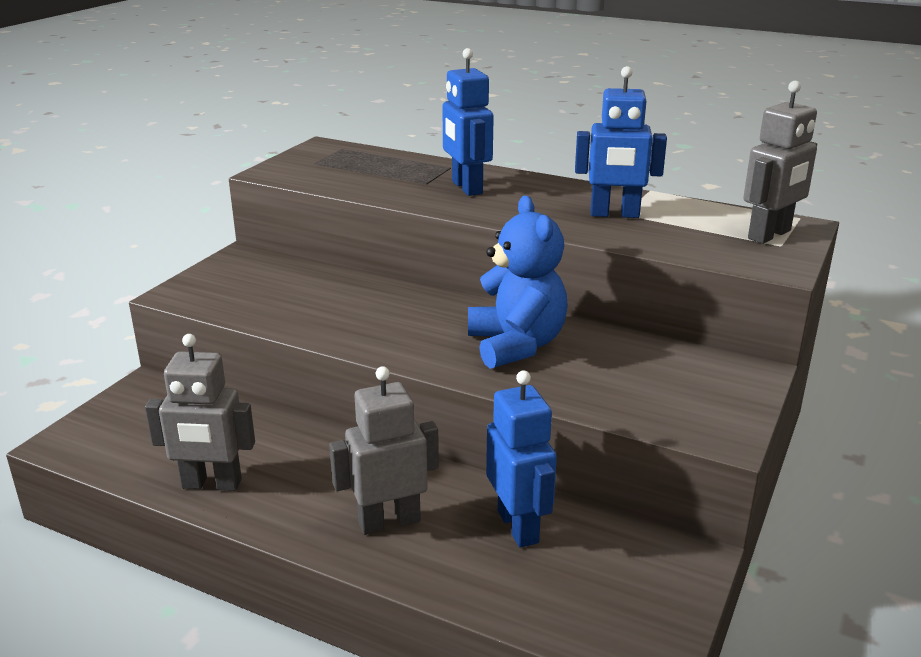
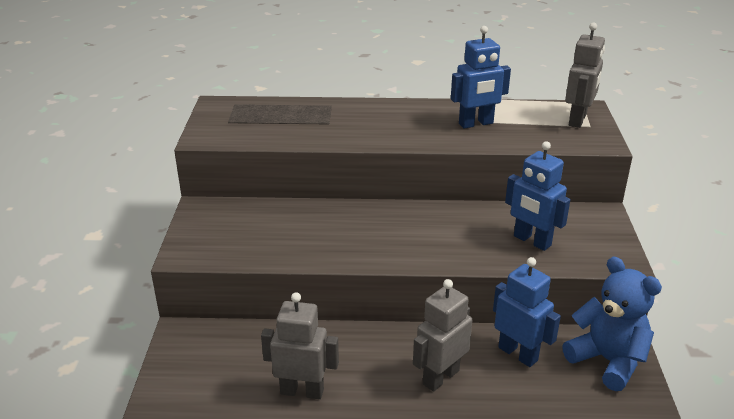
camera: 25 degrees left, 5 degrees up
(211, 484) = (302, 391): grey robot -> grey robot turned 150 degrees counterclockwise
(466, 188) = (360, 122): blue robot -> blue robot (532, 241)
(516, 345) = (457, 232): blue teddy bear -> blue teddy bear (607, 361)

